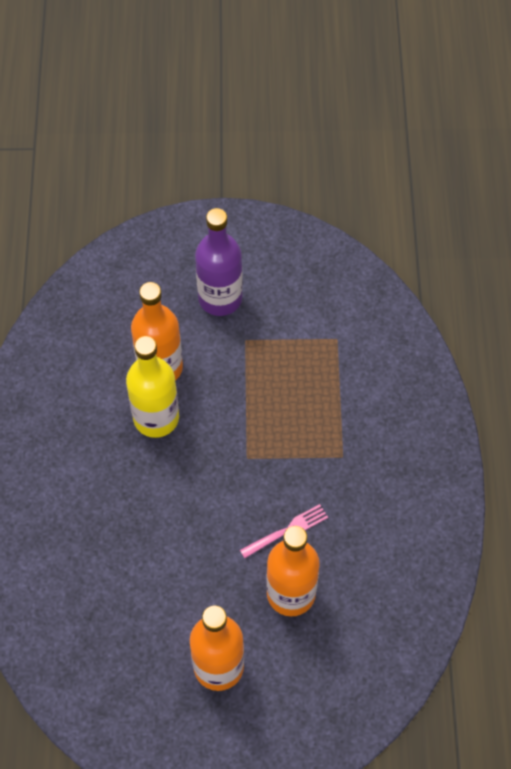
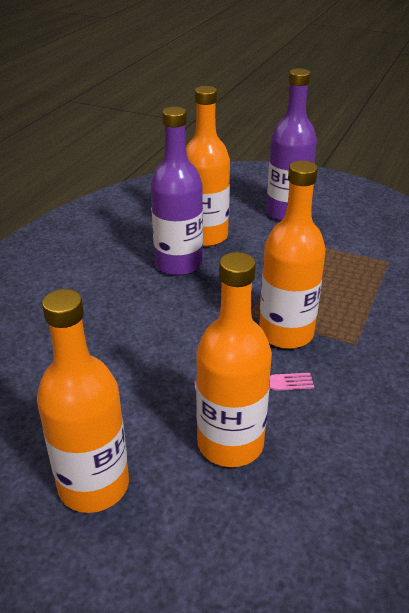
camera: 25 degrees right, 25 degrees down
(156, 418) = (178, 264): yellow bottle -> purple bottle
(285, 468) = (286, 333): none -> orange bottle

